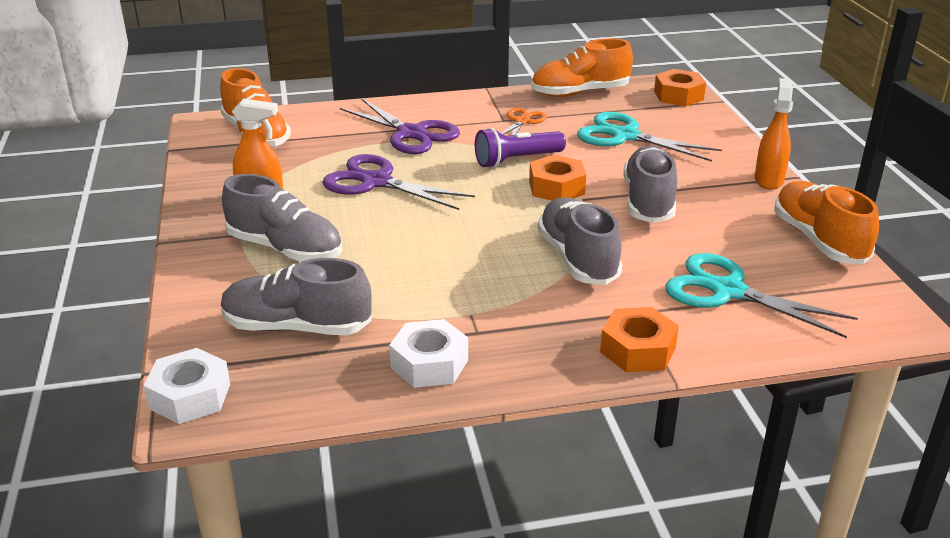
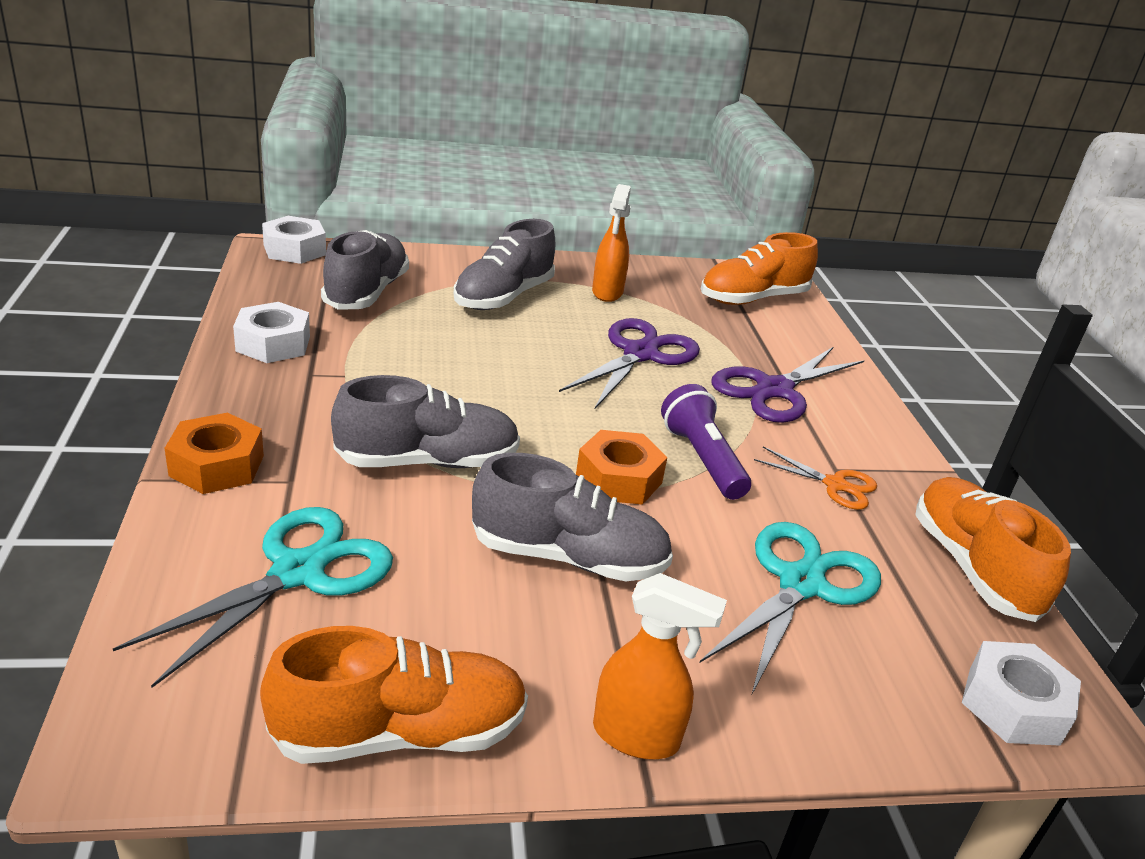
camera: 90 degrees right, 0 degrees up
(678, 96) = (1013, 705): orange nut -> white nut

